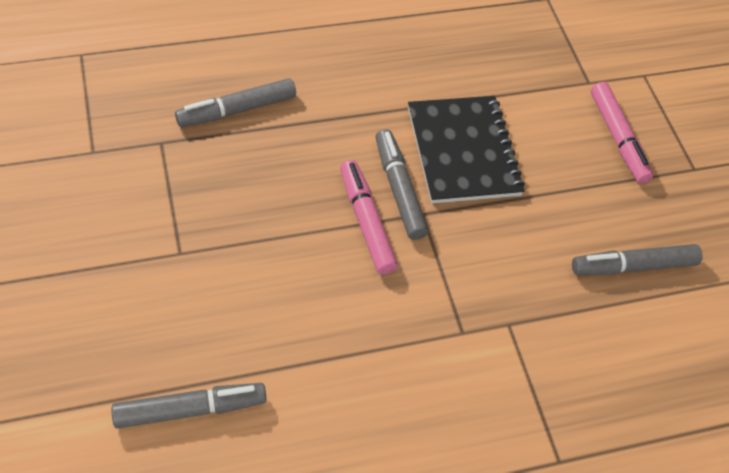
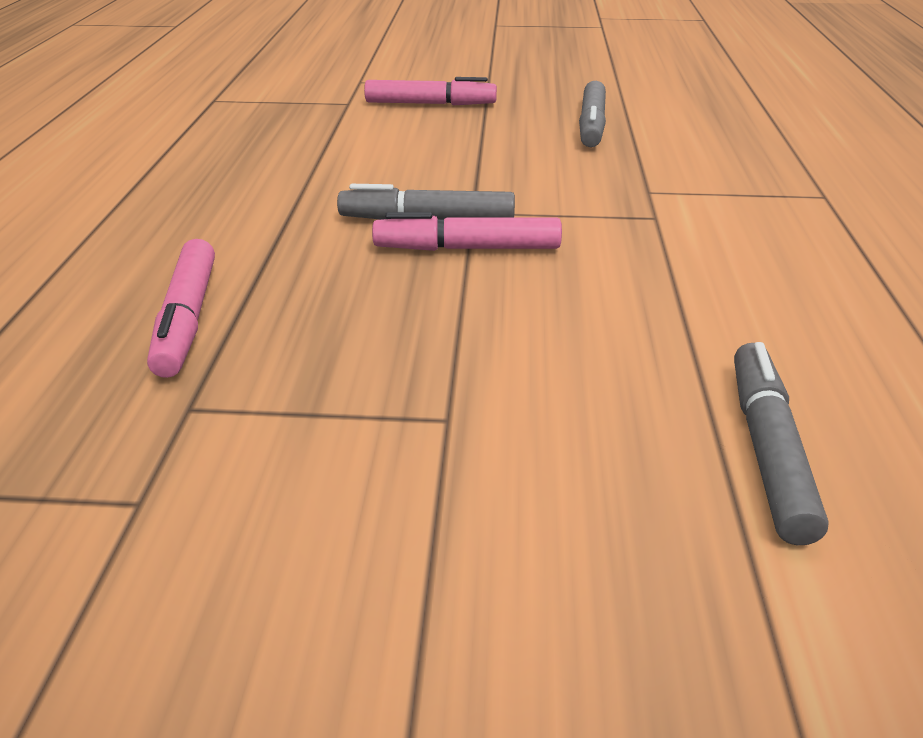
camera: 65 degrees left, 20 degrees down
(237, 110) = (187, 319): grey marker -> pink marker
(463, 151) = (394, 174): black notebook -> none

